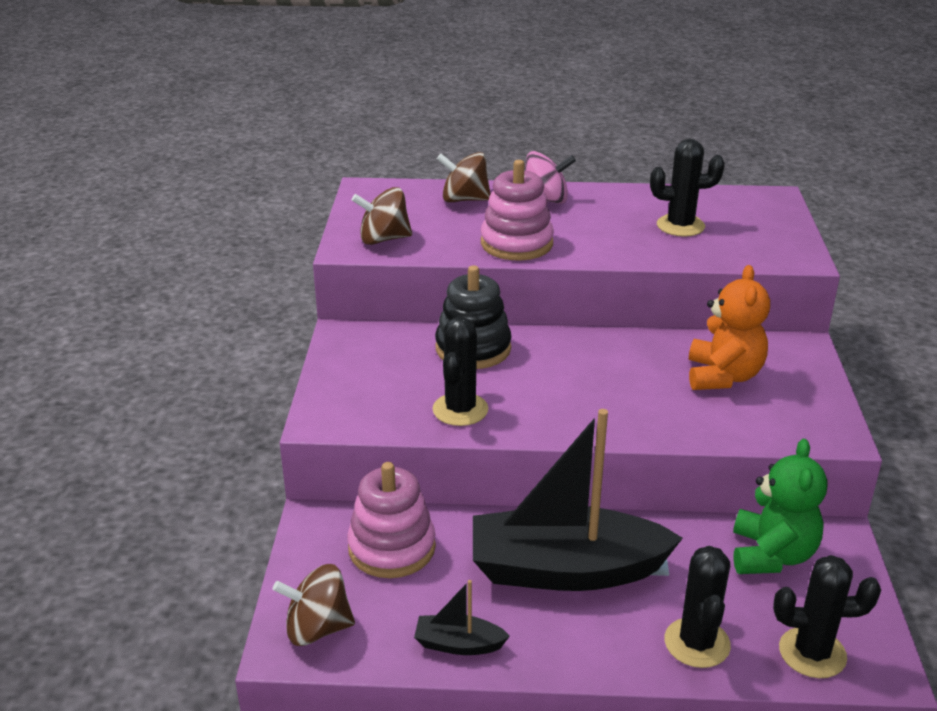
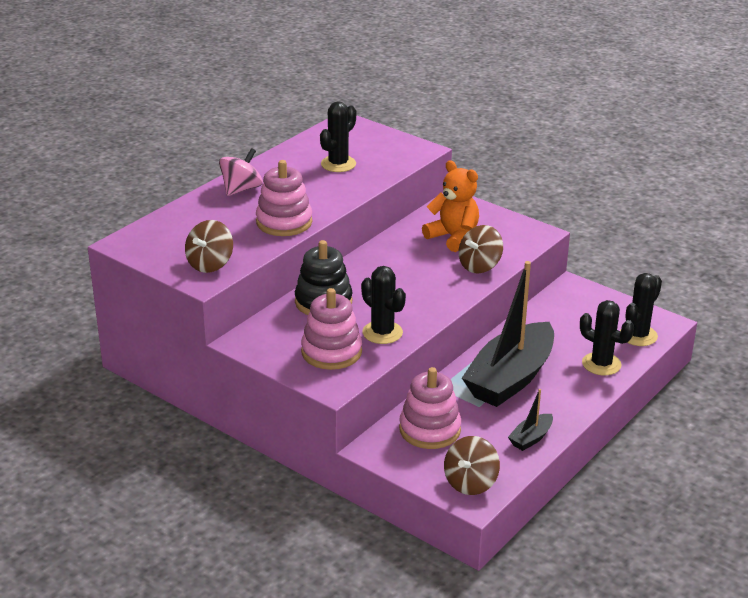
camera: 55 degrees left, 0 degrees up
(384, 392) = (331, 352): none -> pink stacking toy
(464, 199) = (198, 215): brown spinning top -> brown spinning top (479, 266)
(771, 555) = (565, 311): green teddy bear -> none

